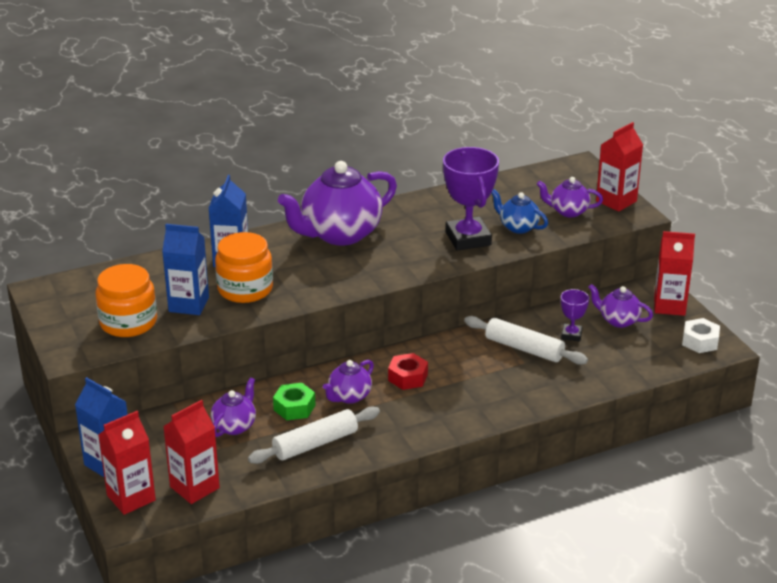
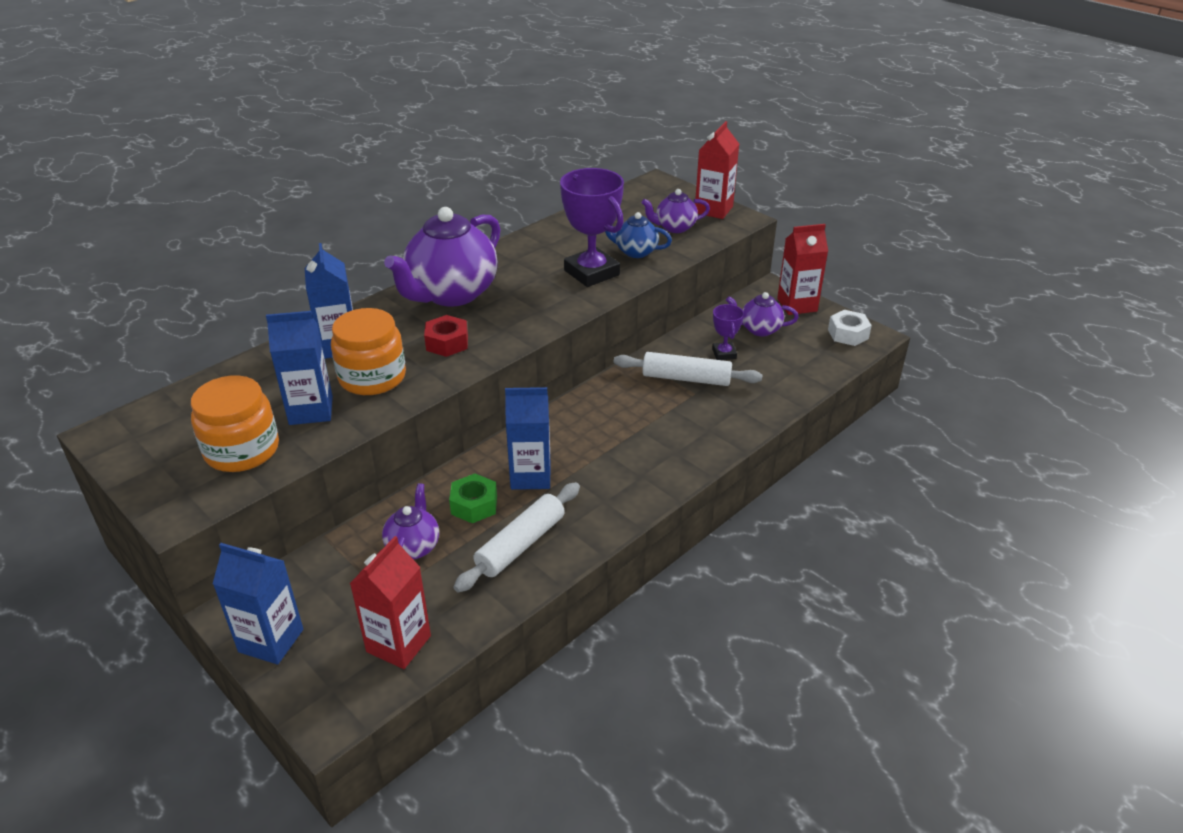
camera: 20 degrees left, 5 degrees up
(131, 498) = (320, 683): red carton -> none
(349, 396) = (530, 476): purple teapot -> blue carton
(408, 377) = (583, 438): red nut -> red nut (447, 343)

